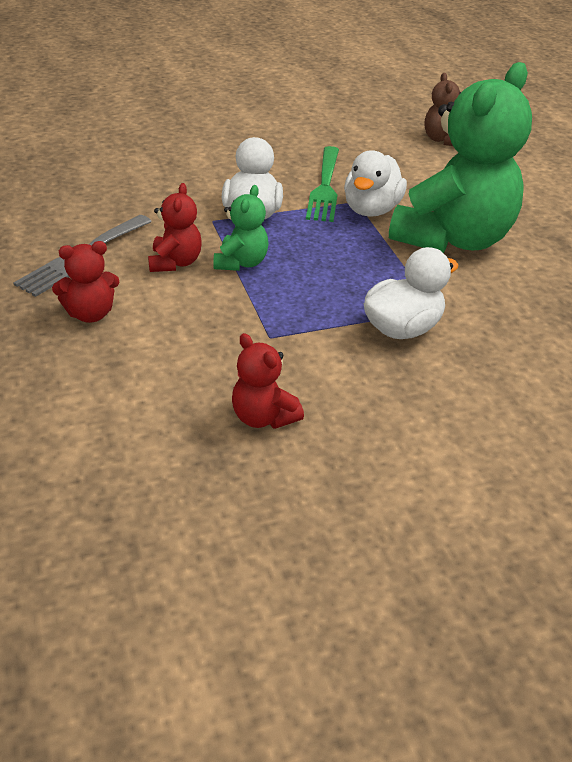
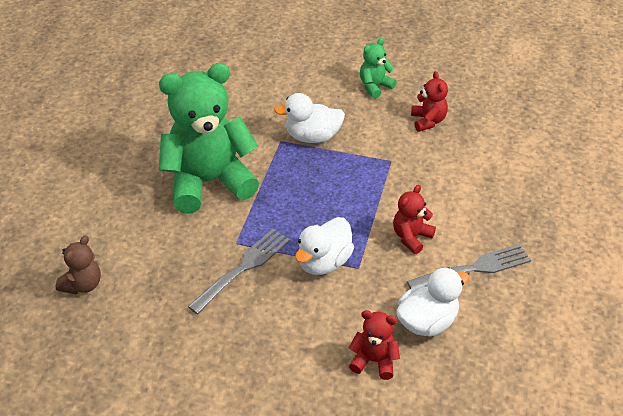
camera: 145 degrees left, 5 degrees up
(90, 314) = (488, 217): red teddy bear -> red teddy bear (374, 361)
(241, 263) = (367, 219): green teddy bear -> green teddy bear (375, 86)
(325, 187) = (243, 268): green fork -> grey fork
(371, 210) = (233, 230): white duck -> white duck (427, 321)

